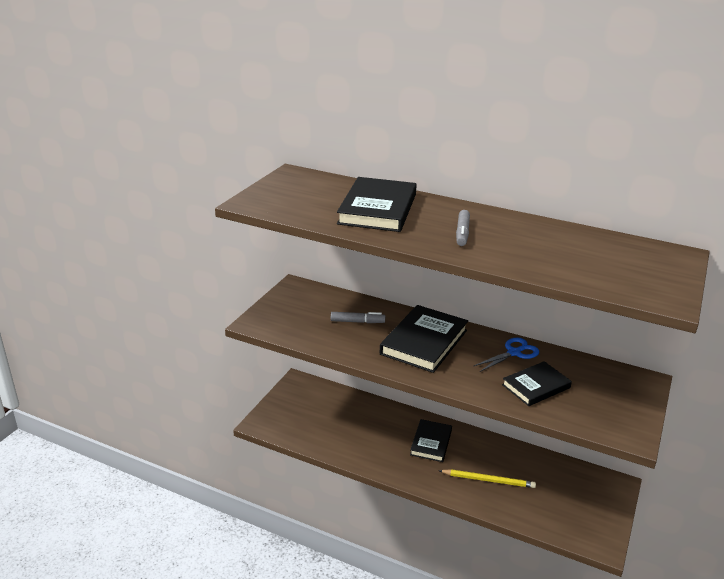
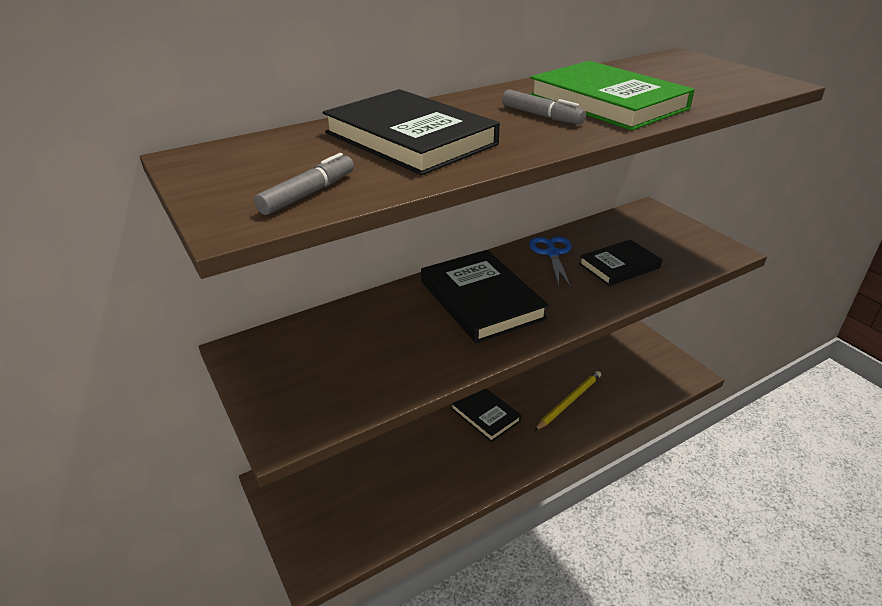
camera: 55 degrees left, 5 degrees up
(357, 322) = (388, 332): grey marker -> grey marker (308, 194)
(518, 247) = (607, 102): none -> green book
(536, 386) = (619, 266): black book -> black book turned 60 degrees clockwise

